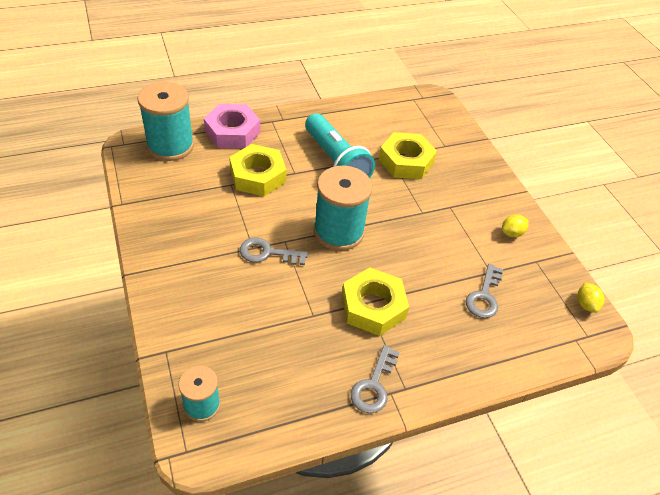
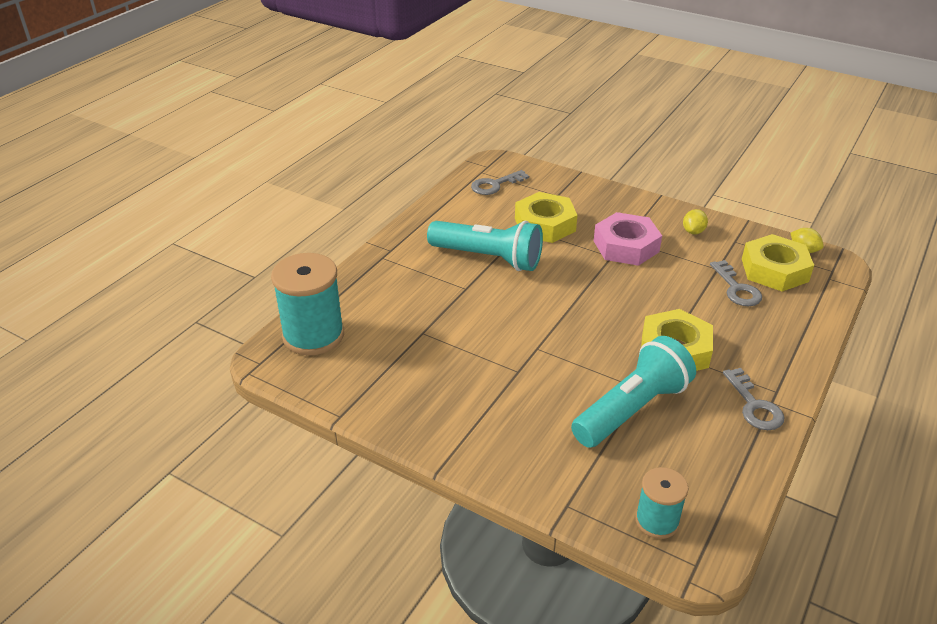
camera: 35 degrees left, 10 degrees down
(232, 132) = (358, 288): pink nut -> pink nut (626, 246)
(258, 176) = (437, 310): yellow nut -> yellow nut (774, 270)
(267, 253) = (537, 367): grey key -> grey key (495, 185)
(287, 324) = (631, 409): none -> turquoise flashlight
(338, 231) = (569, 312): turquoise spool -> none

